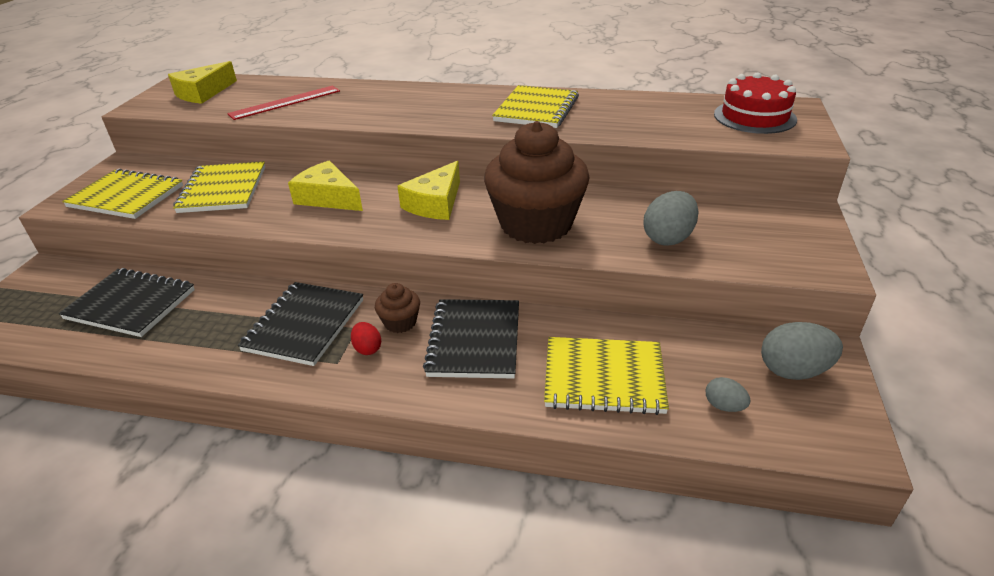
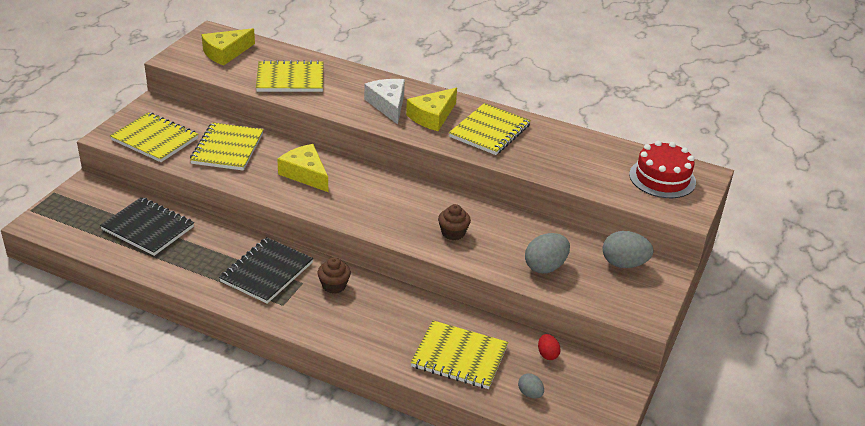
camera: 10 degrees right, 0 degrees up
(285, 102) = (290, 79): red ruler -> yellow notebook
(367, 348) = (306, 299): red egg -> red egg (547, 354)
(409, 106) = (388, 105): none -> white cheese
(435, 203) = (385, 197): yellow cheese -> yellow cheese (432, 116)
(474, 340) = (381, 311): black notebook -> none
(536, 224) = (453, 233): brown cupcake -> brown cupcake, size x0.42
(793, 371) = (593, 383): grey egg -> grey egg (624, 264)

